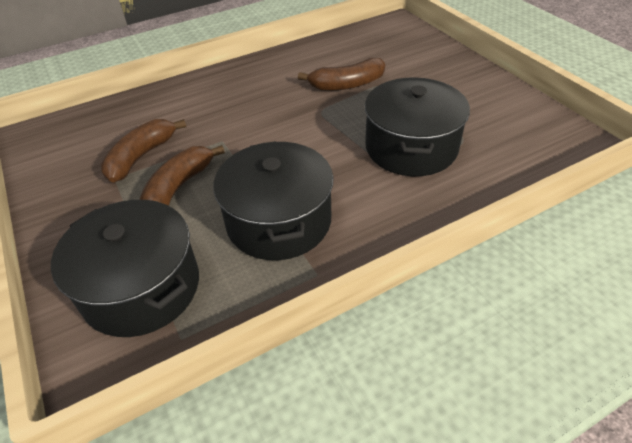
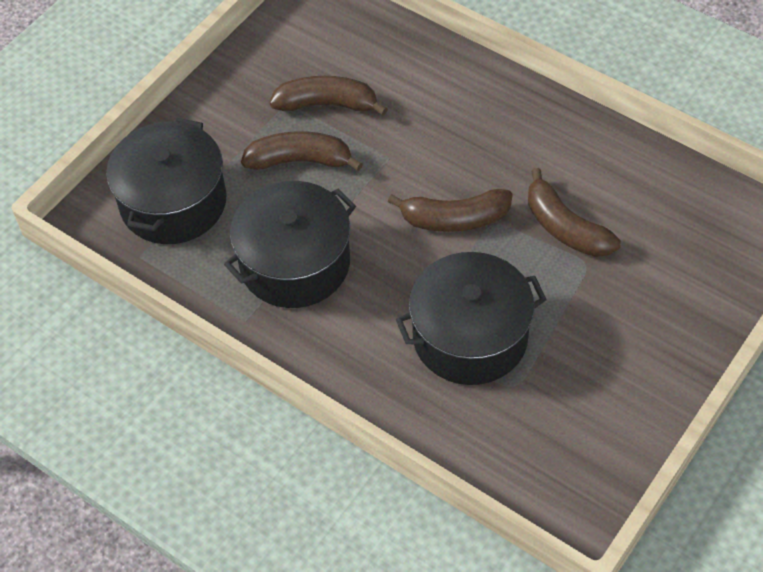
camera: 65 degrees right, 10 degrees up
(303, 126) = (454, 219): none -> brown banana

